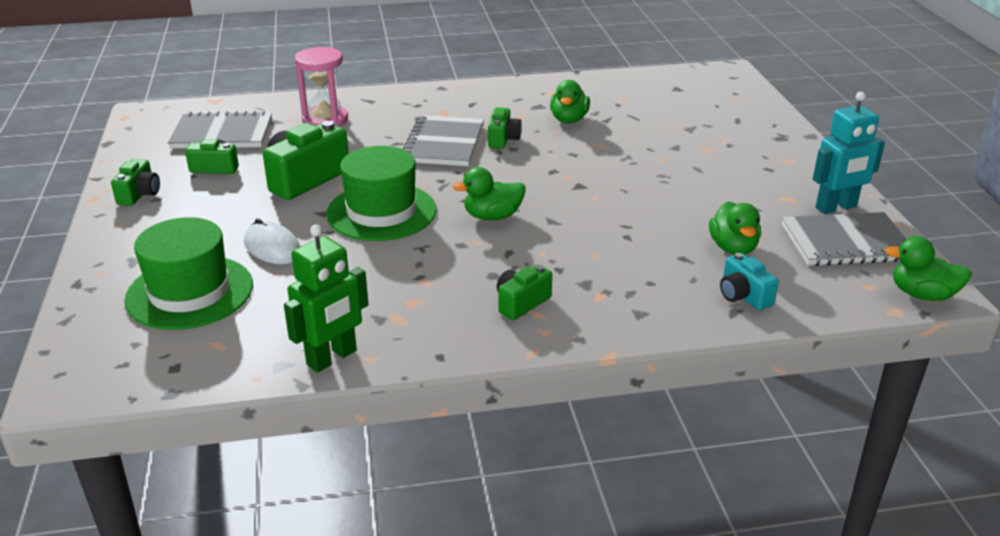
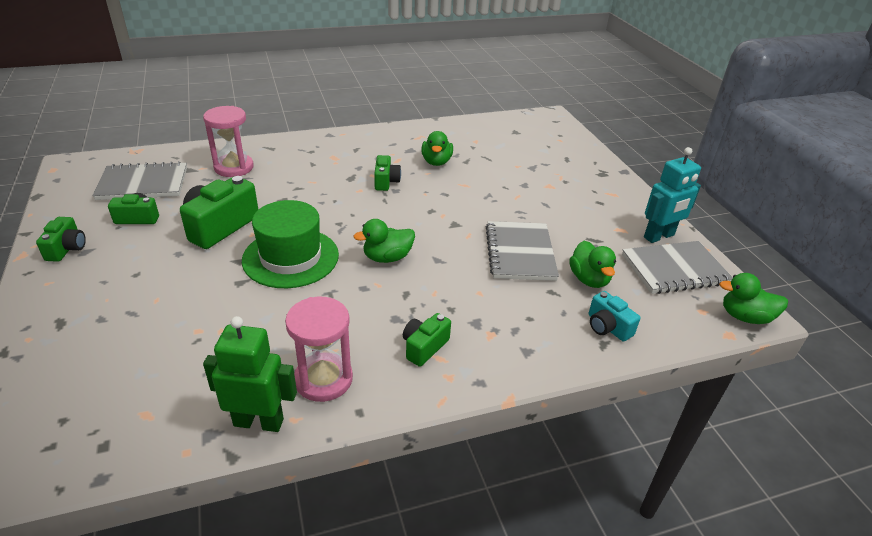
camera: 10 degrees left, 5 degrees up
(190, 292) = (117, 355): green hat -> none
(272, 247) = (194, 300): white mouse -> none
(332, 358) = (259, 422): green robot -> green robot turned 120 degrees counterclockwise
(405, 326) = (323, 379): none -> pink hourglass
(444, 144) = (337, 187): grey notebook -> grey notebook (520, 253)

